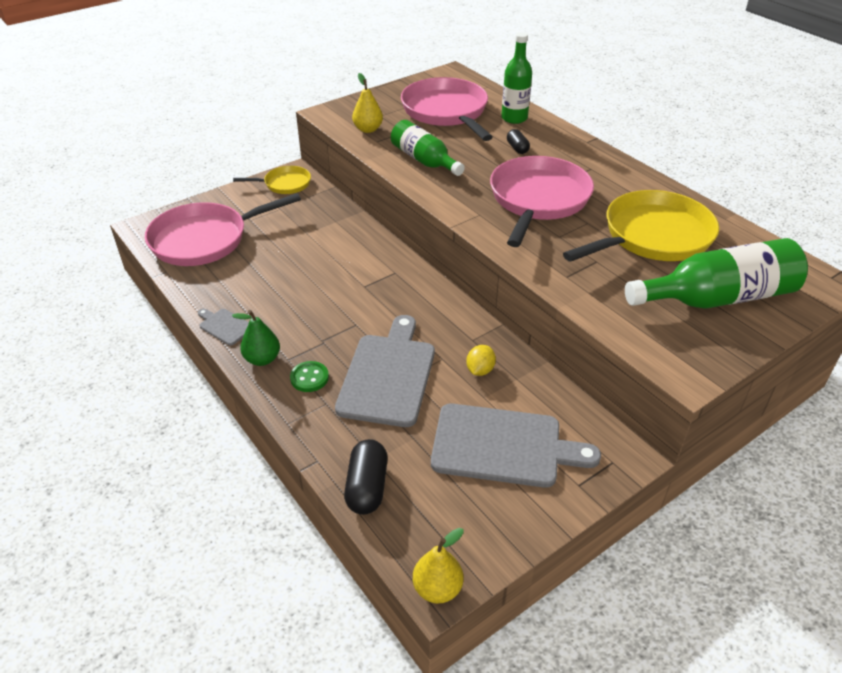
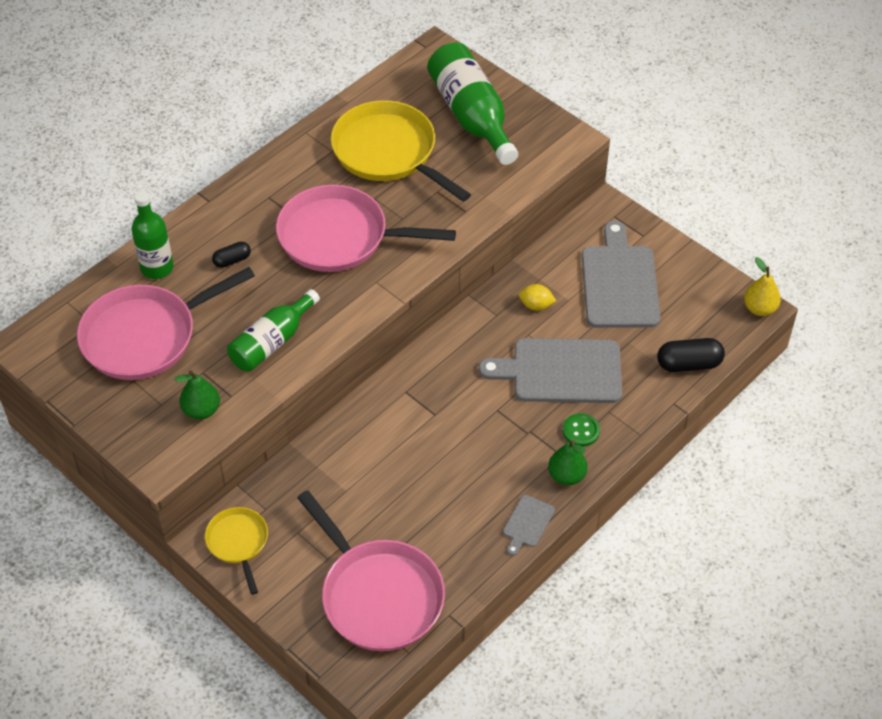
camera: 100 degrees left, 10 degrees up
(368, 129) = (201, 410): yellow pear -> green pear

